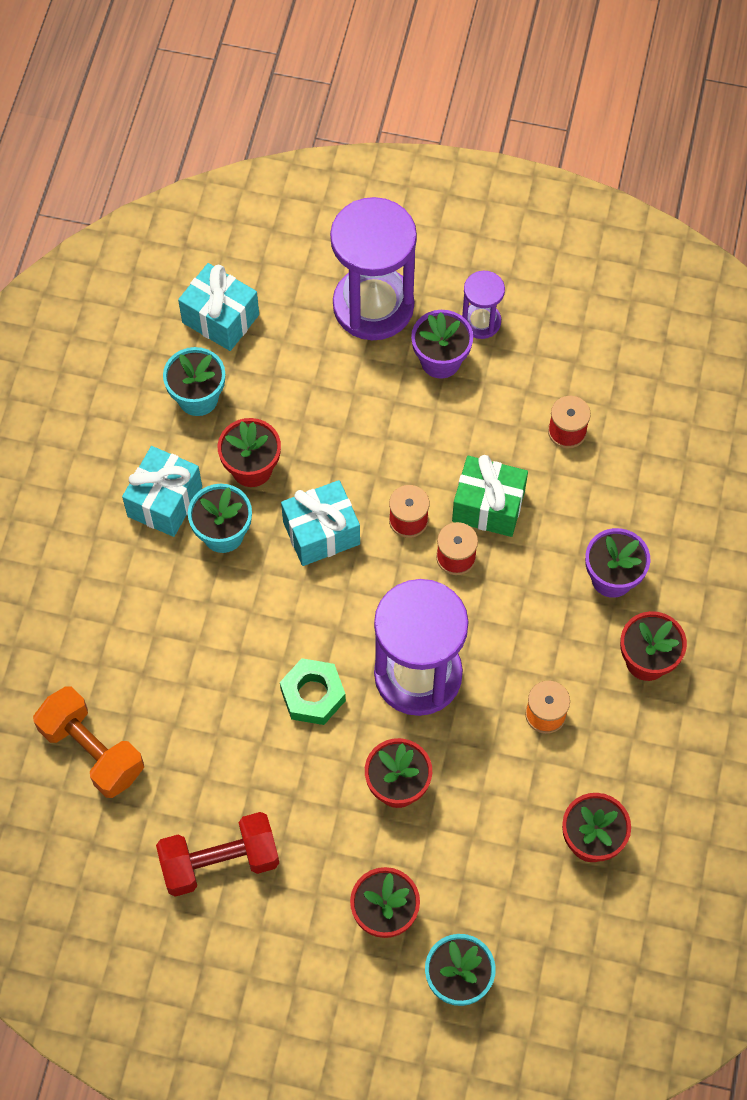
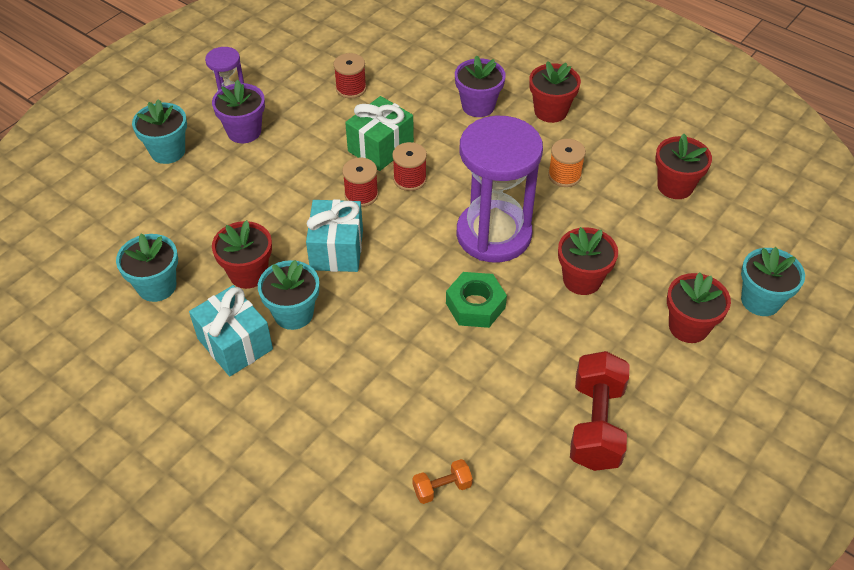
camera: 65 degrees left, 15 degrees down
(92, 751) = (442, 488): orange dumbbell -> orange dumbbell, size x0.49
(220, 318) = (98, 246): turquoise gift -> none
(373, 306) = (168, 151): purple hourglass -> turquoise flower pot

